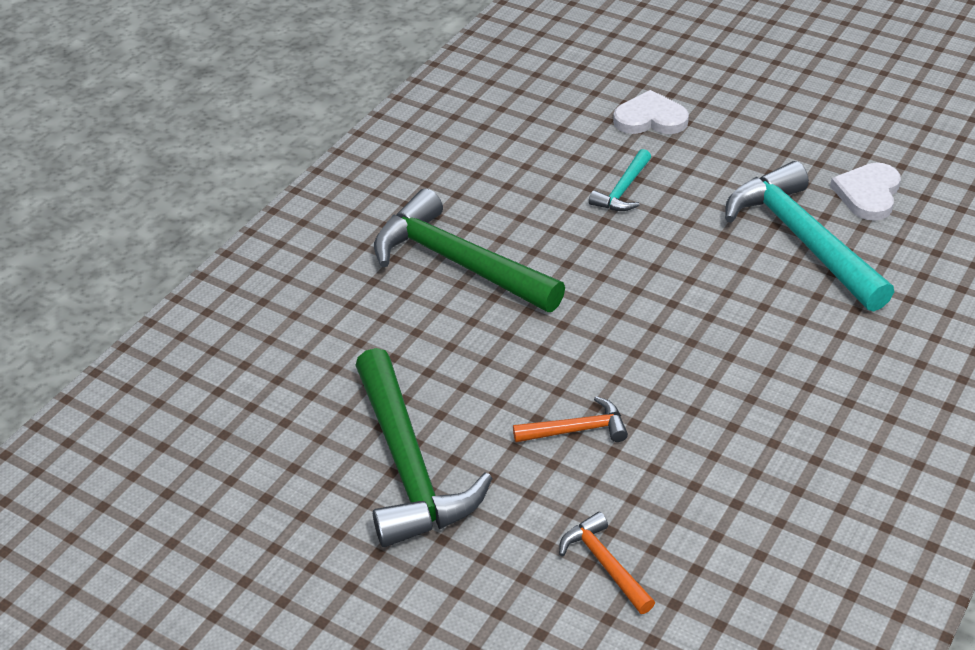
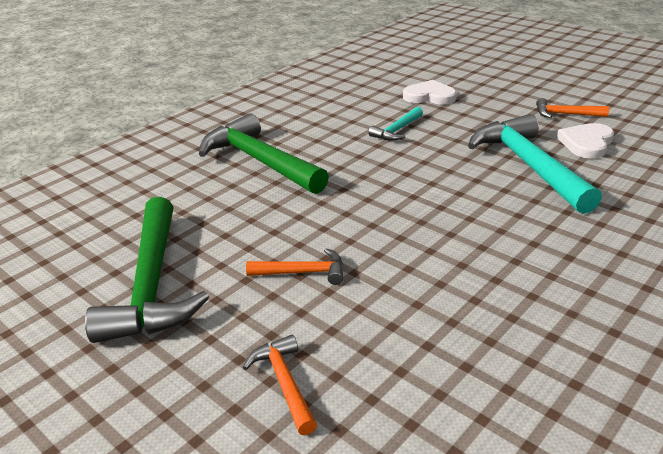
camera: 10 degrees right, 10 degrees down
(836, 142) = (565, 114): none -> orange hammer

